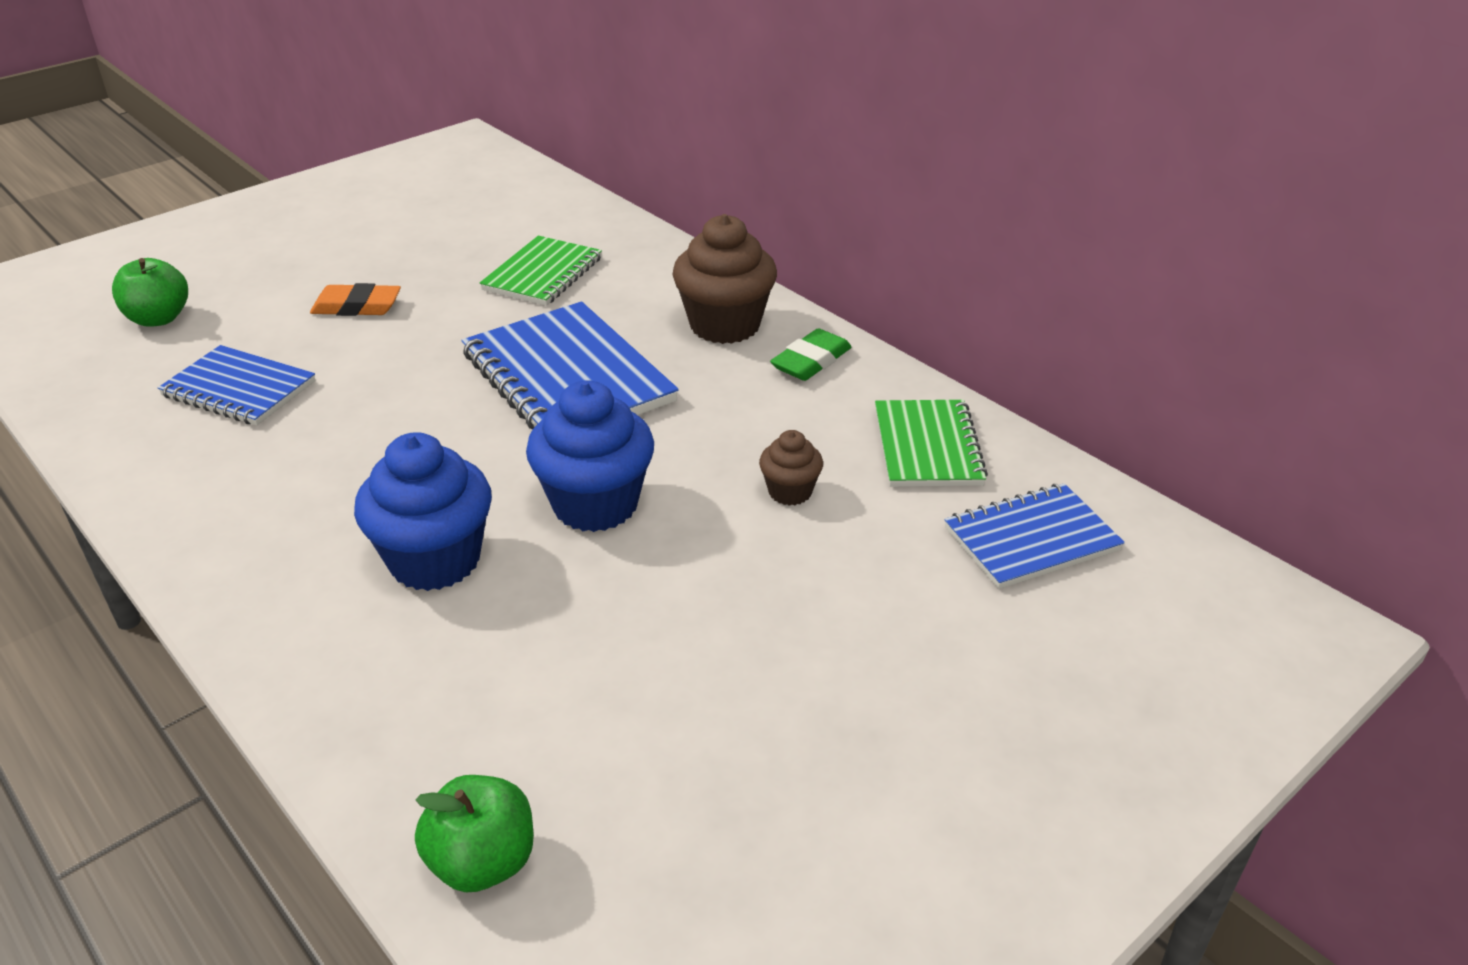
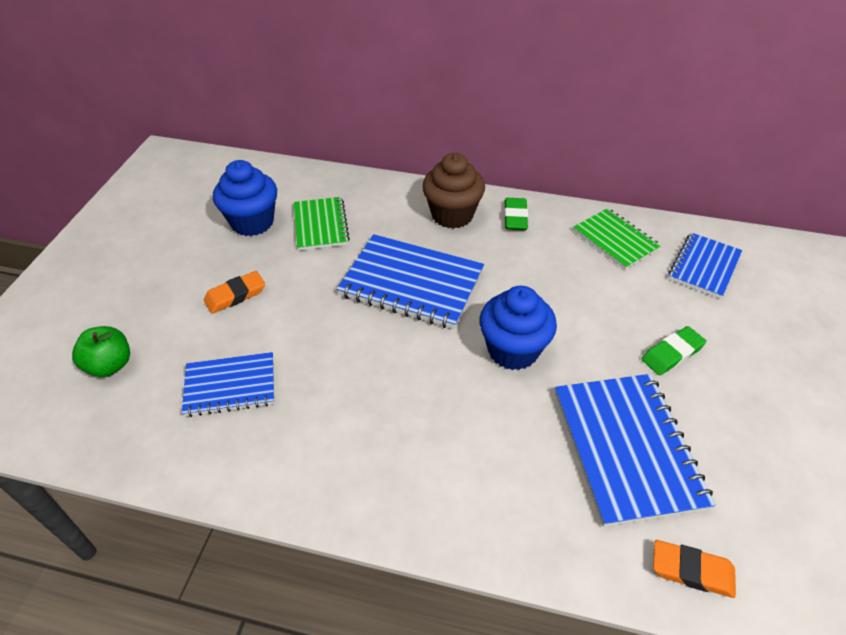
camera: 35 degrees left, 10 degrees up
(435, 560) = (475, 428): blue cupcake -> blue cupcake (252, 222)
(482, 862) = (692, 571): green apple -> orange eraser
(592, 685) = (627, 448): none -> blue notebook
(790, 492) = (588, 295): brown cupcake -> none
(817, 616) = (672, 353): none -> green eraser

